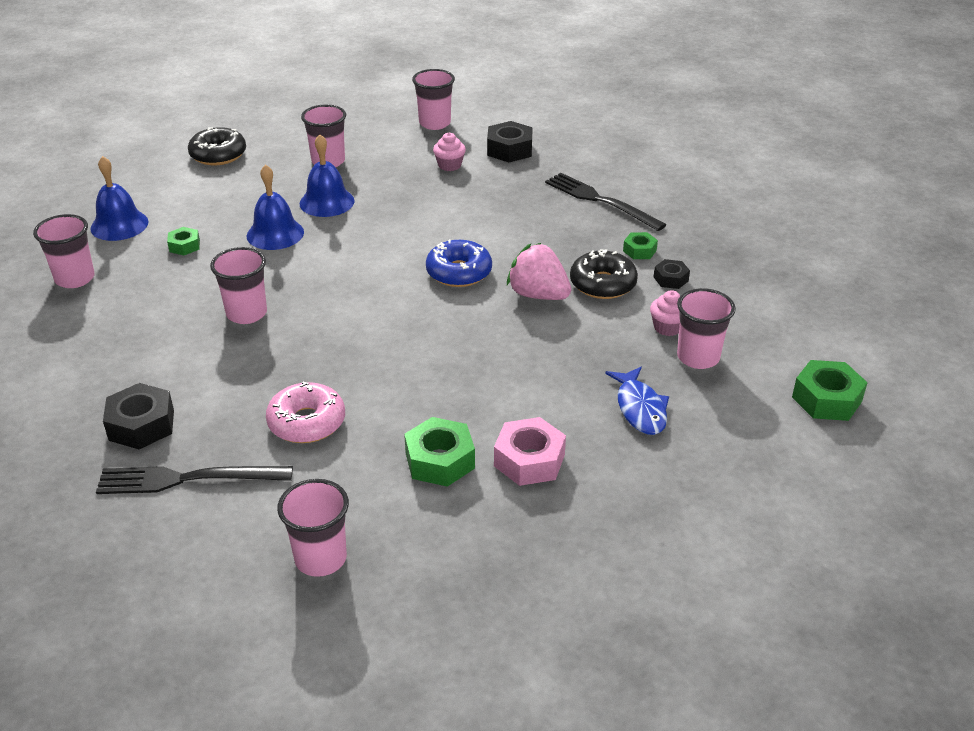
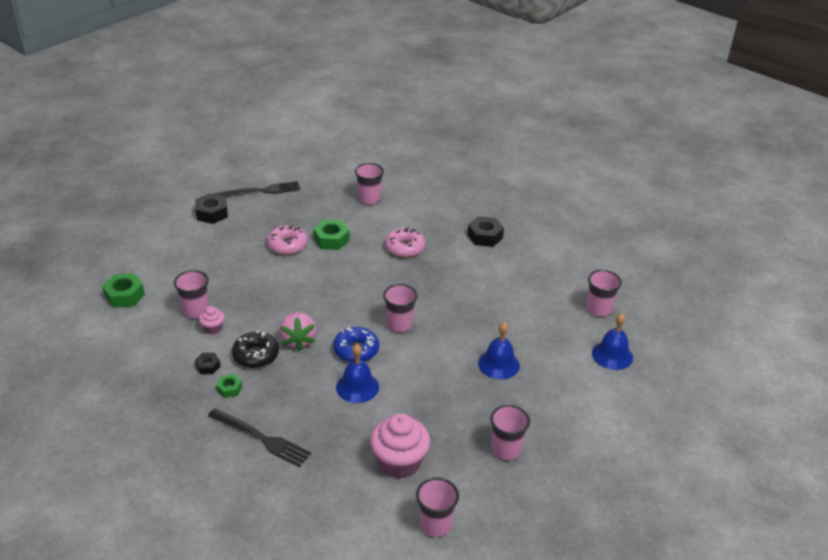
camera: 165 degrees right, 0 degrees up
(184, 246) = (552, 344): green nut -> none
(187, 479) = (445, 218): black fork -> black fork (260, 191)
(218, 155) = (603, 442): black donut -> none
(246, 313) = (475, 301): pink cup -> pink cup (399, 324)
(327, 202) = (480, 401): blue bell -> blue bell (357, 387)
(449, 165) = (399, 462): pink cupcake -> pink cupcake, size x2.04
(509, 149) = (351, 495): black nut -> black nut (212, 213)
(529, 460) = (287, 245): pink nut -> pink donut
(538, 295) = (298, 340): pink strawberry -> pink strawberry turned 60 degrees clockwise
(640, 408) = (231, 277): blue fish -> none

